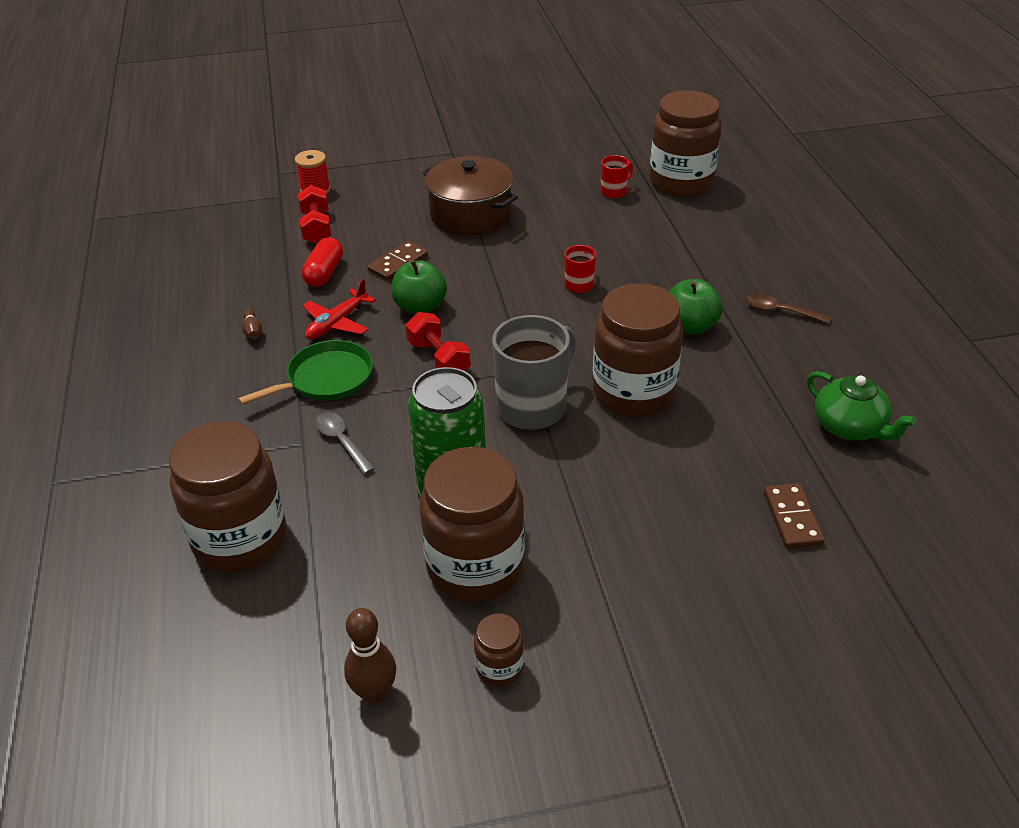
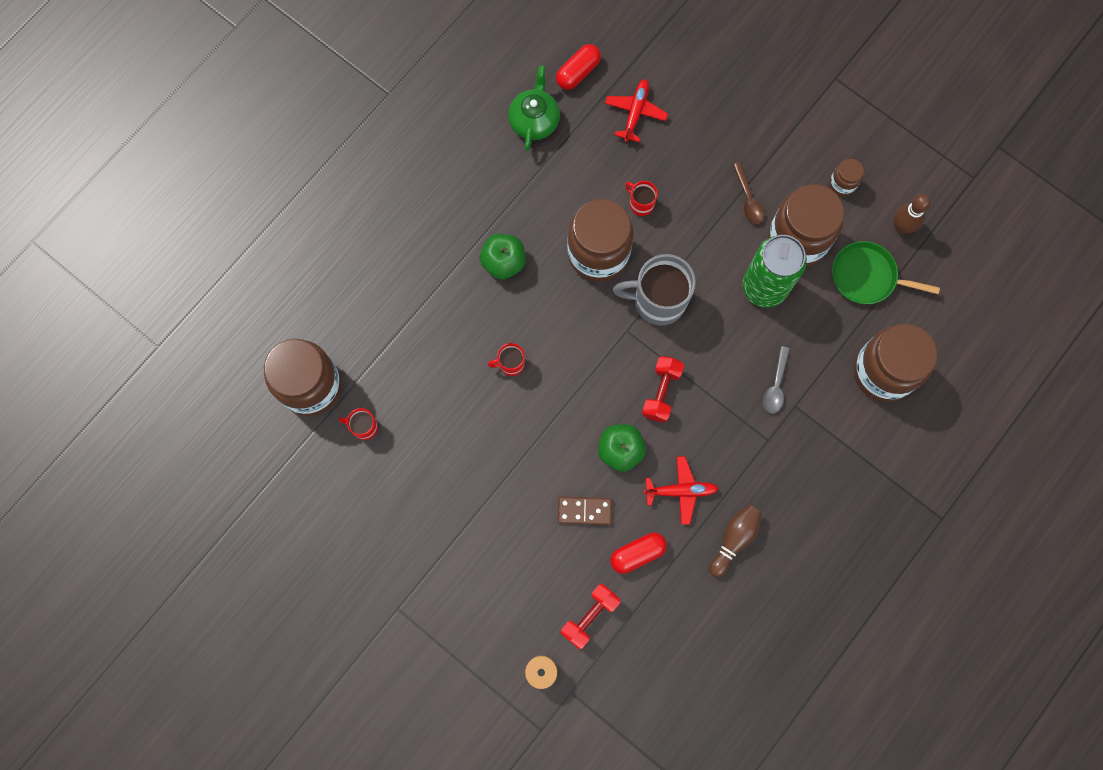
camera: 130 degrees left, 35 degrees up
(253, 331) = (734, 539): brown bowling pin -> brown bowling pin, size x1.84
(326, 379) = (736, 445): green pan -> green pan (867, 276)
(470, 214) = (480, 512): brown pot -> none
(661, 456) = (641, 204): none -> red mug
(780, 311) = (442, 217): brown spoon -> brown spoon (748, 199)
(792, 518) = (635, 112): brown domino -> red plane
(894, 497) = (578, 72): none -> red capsule

